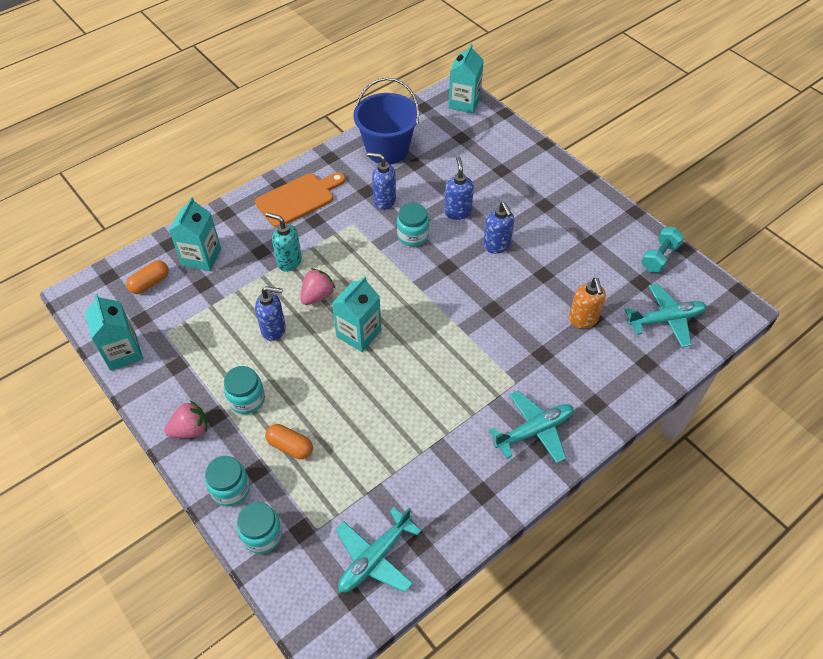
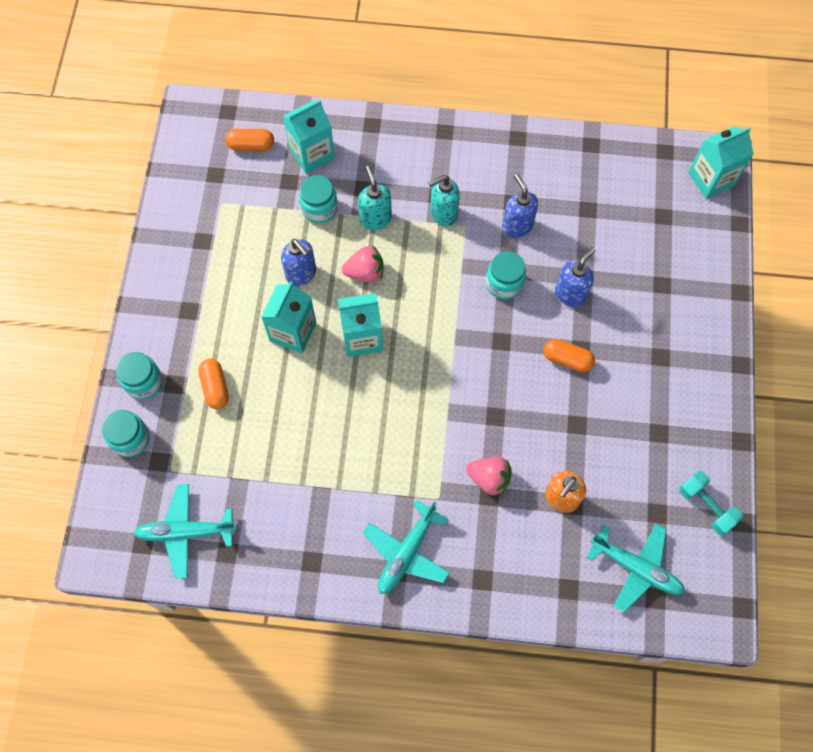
camera: 45 degrees right, 15 degrees up
(123, 352) = (176, 194): turquoise carton -> turquoise carton (293, 332)
(190, 430) = (162, 307): pink strawberry -> pink strawberry (489, 478)
(247, 399) = (223, 318): turquoise jar -> turquoise jar (319, 209)
(298, 199) = (445, 161): orange cutting board -> none
(330, 227) = (443, 214): none -> turquoise soap dispenser
(387, 149) = (578, 172): blue bucket -> none
(497, 246) = (567, 359): blue soap dispenser -> orange capsule
(534, 430) = (406, 553): turquoise plane -> turquoise plane turned 105 degrees clockwise
(659, 257) = (706, 506): turquoise dumbbell -> turquoise dumbbell turned 60 degrees clockwise

